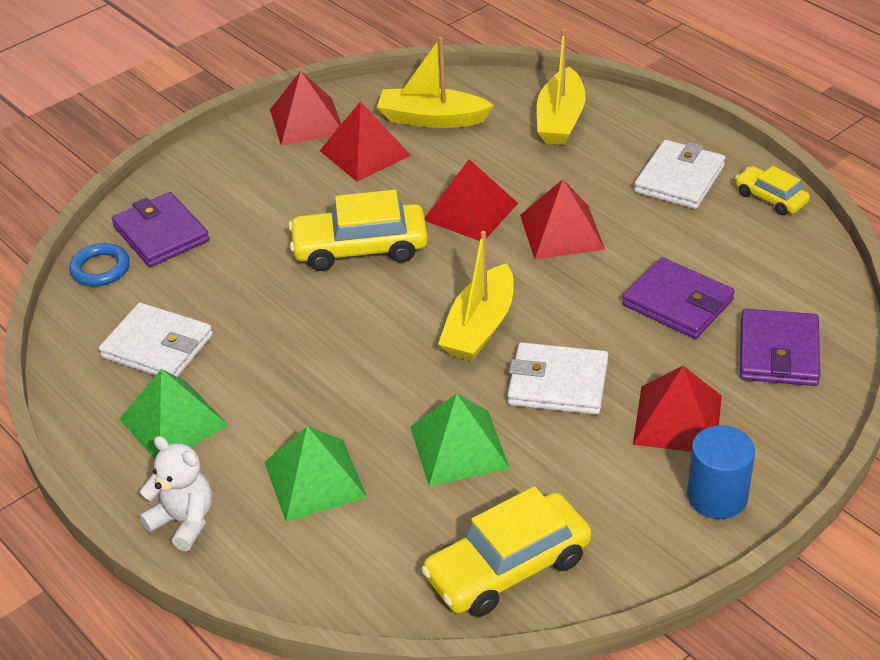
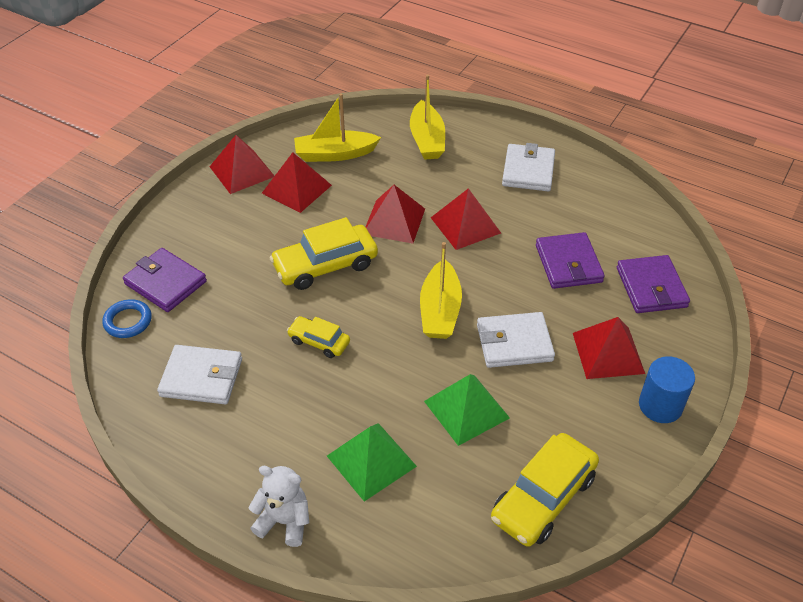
camera: 20 degrees left, 5 degrees up
(173, 422) = (241, 438): green pyramid -> none
(678, 303) = (568, 264): purple wallet -> purple wallet turned 60 degrees clockwise
(770, 198) = (594, 174): yellow car -> yellow car (319, 341)

